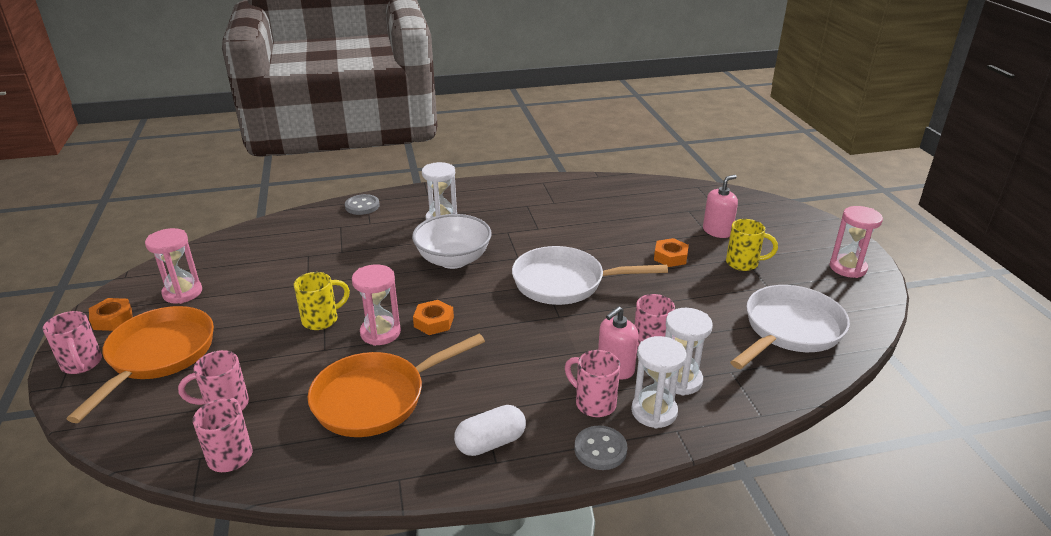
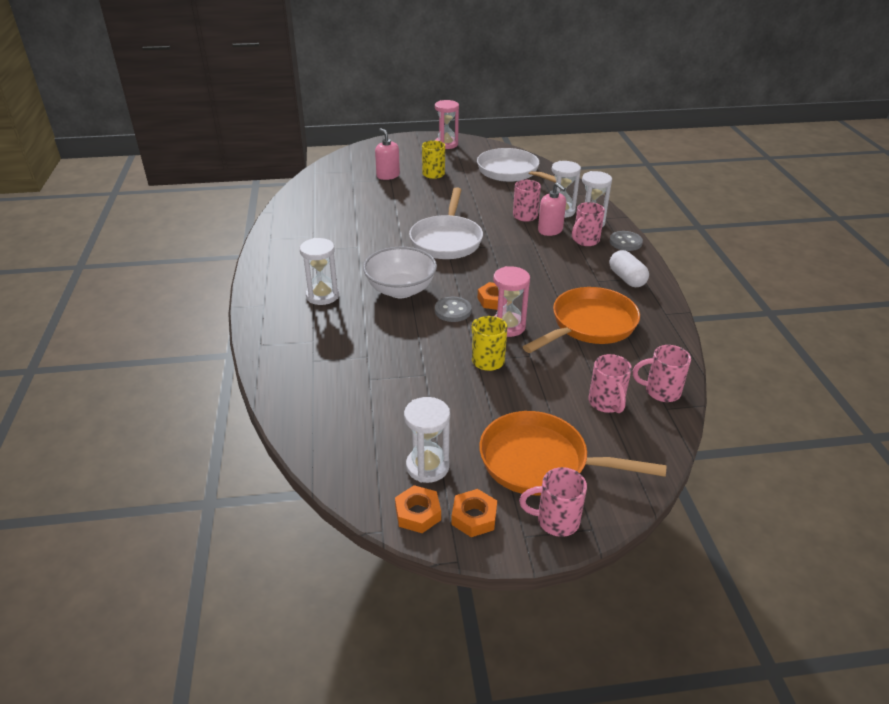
camera: 85 degrees left, 5 degrees up
(82, 364) = (555, 521): pink mug -> pink mug turned 150 degrees counterclockwise
(182, 293) = (427, 466): pink hourglass -> white hourglass
(362, 206) = (271, 348): grey button -> grey button (453, 311)
(377, 398) = (589, 325): orange pan -> orange pan turned 105 degrees counterclockwise
(670, 257) = (419, 196): orange nut -> orange nut (418, 513)

